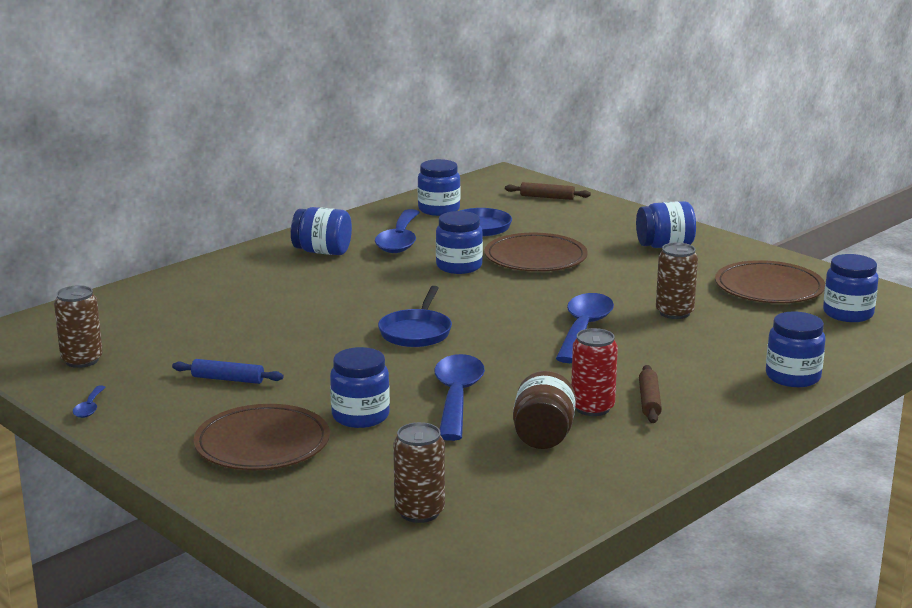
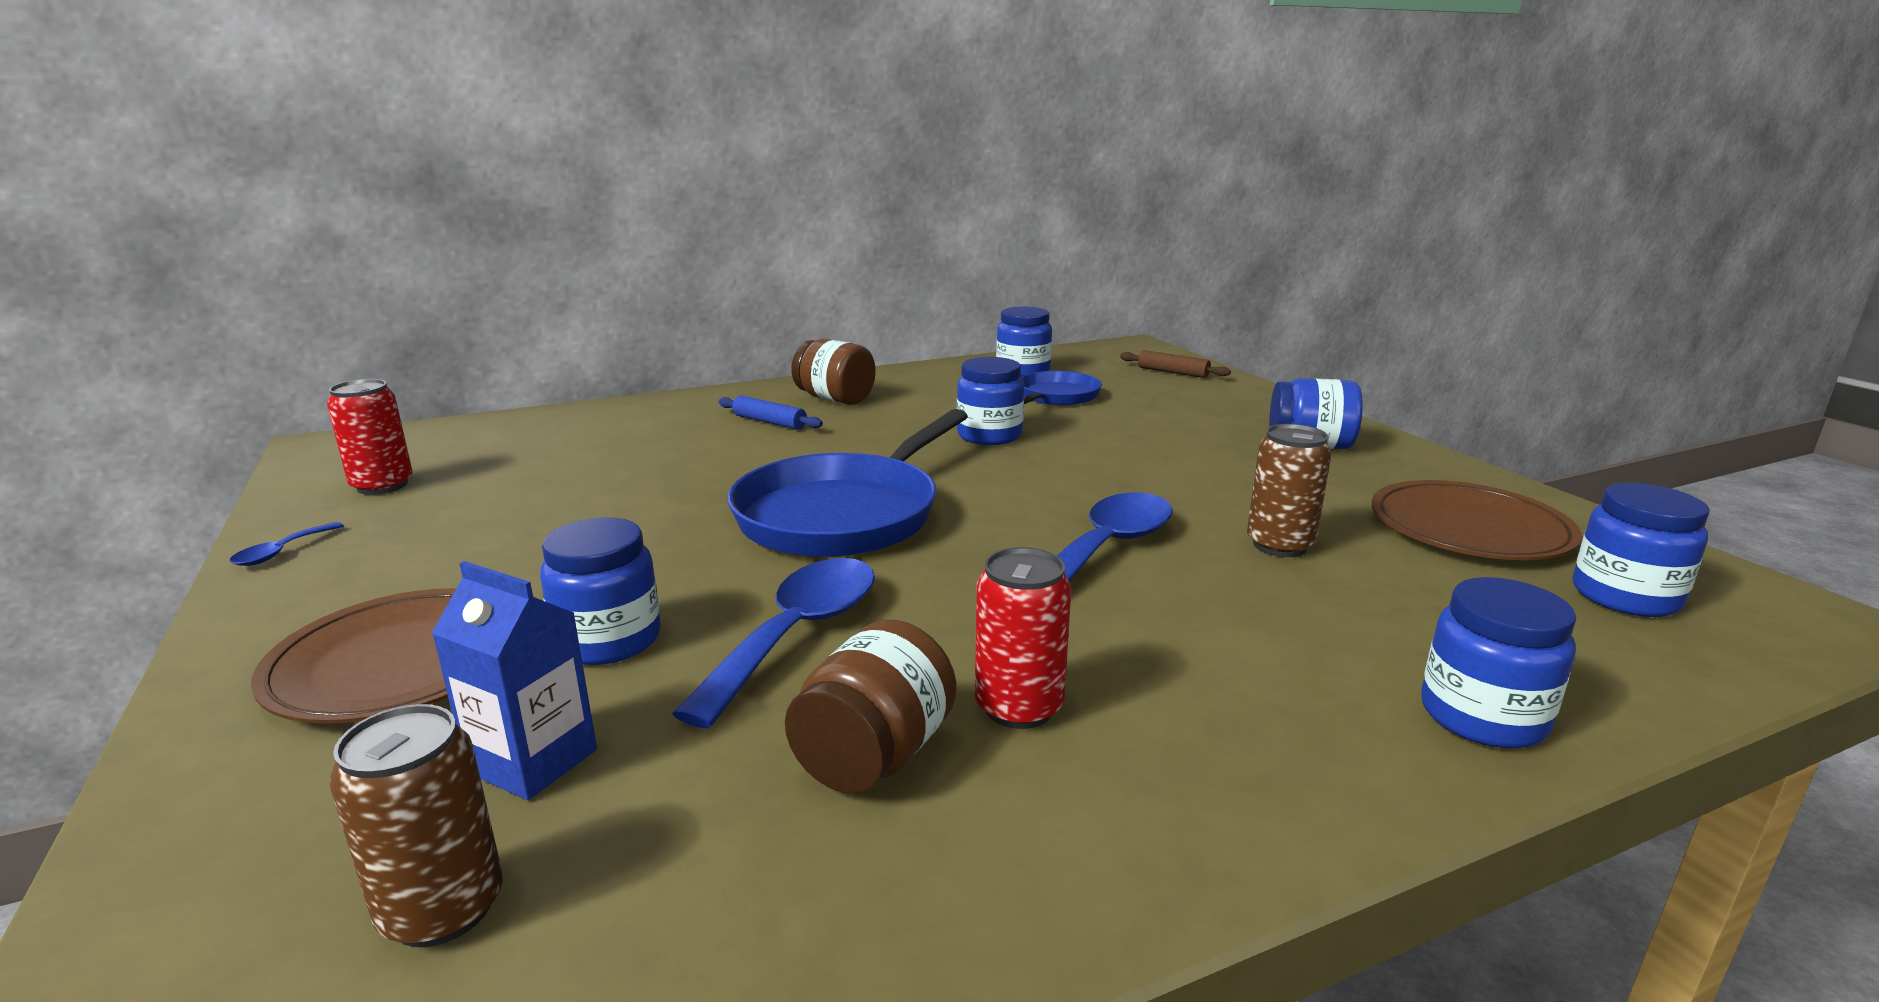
camera: 20 degrees right, 0 degrees up
(82, 360) = (382, 485): brown can -> red can
(228, 379) = (509, 541): blue rolling pin -> blue rolling pin (769, 422)
(322, 252) = (835, 399): blue jar -> brown jar
(390, 466) = (533, 761): none -> blue carton
(399, 240) = (942, 398): blue spoon -> none
(416, 332) = (845, 514): blue pan -> blue pan, size x1.77
(535, 258) = (1104, 438): brown plate -> none
(649, 401) = (1142, 715): brown rolling pin -> none

